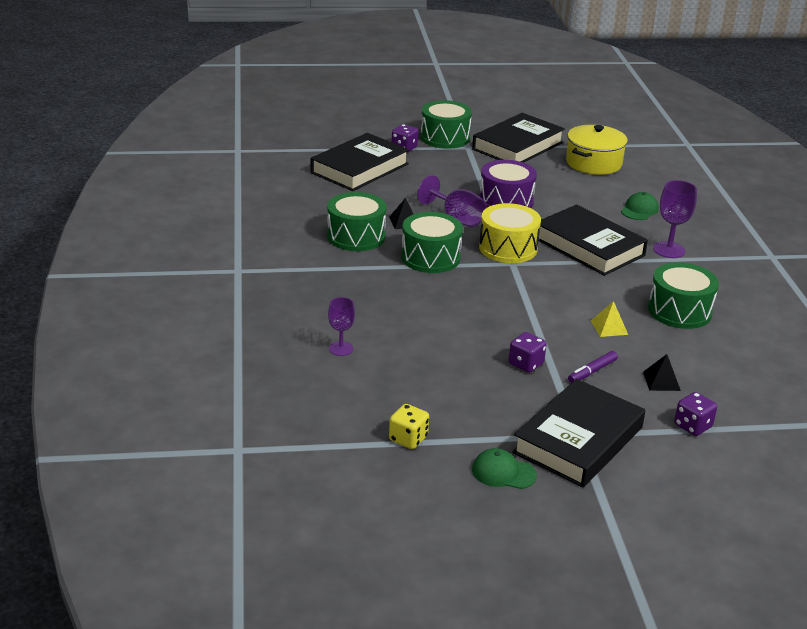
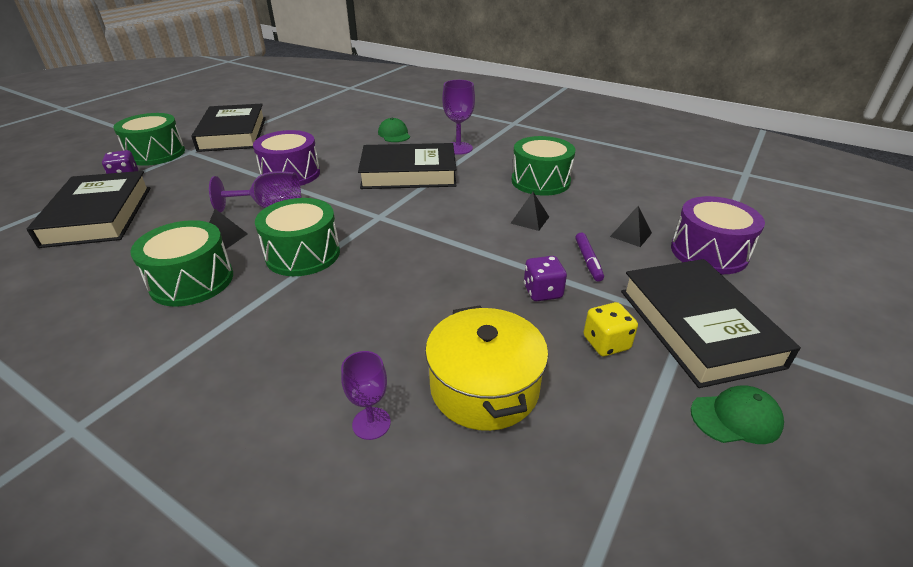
camera: 50 degrees left, 5 degrees up
(408, 439) = (619, 472): yellow dice -> yellow dice (606, 343)
(503, 472) = (736, 418): green cap -> green cap turned 150 degrees counterclockwise
(508, 248) = (354, 207): yellow drum -> none
(593, 163) = (311, 121): yellow pot -> yellow pot (484, 387)
(609, 327) = (530, 220): yellow pyramid -> black pyramid
(692, 426) = (708, 252): purple dice -> purple drum

